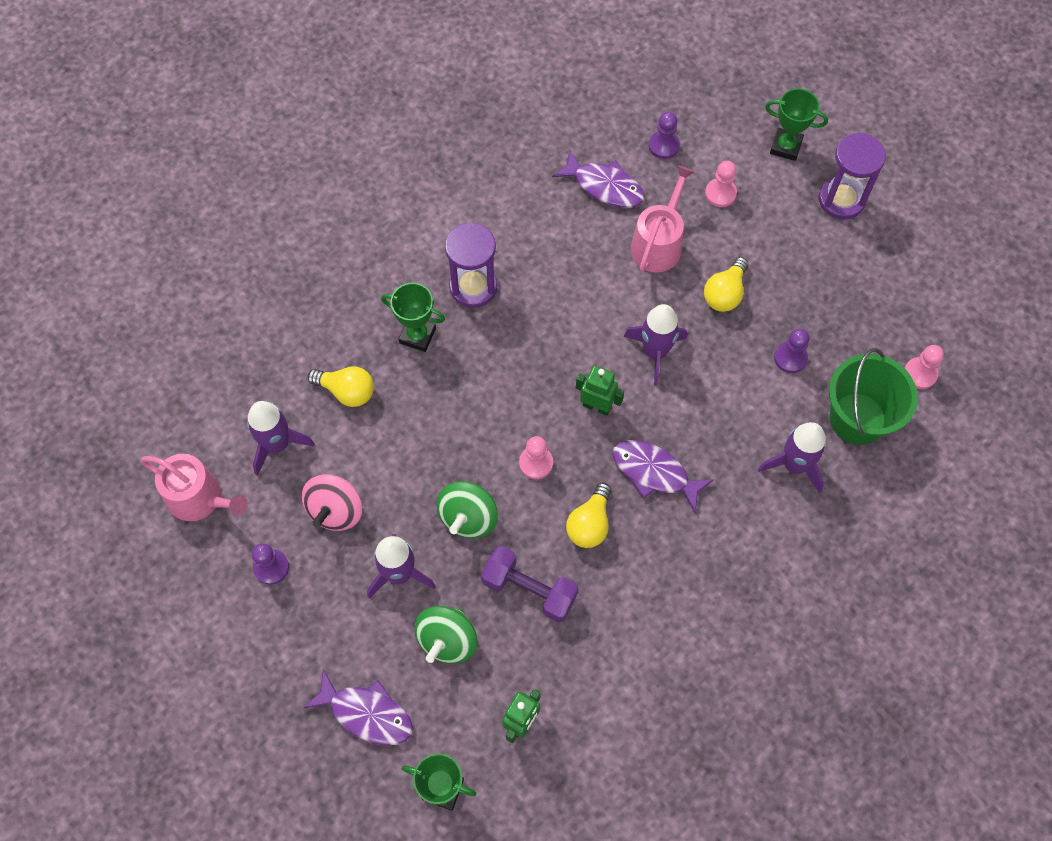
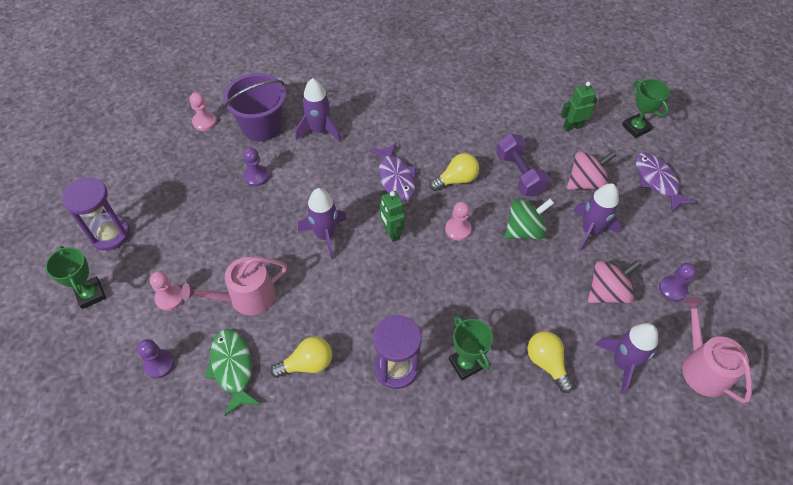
camera: 140 degrees left, 10 degrees down
(447, 640) = (585, 182): green spinning top -> pink spinning top
(604, 186) = (232, 368): purple fish -> green fish
(725, 293) = (246, 236): yellow light bulb -> yellow light bulb (307, 364)
(857, 418) = (262, 126): green bucket -> purple bucket

